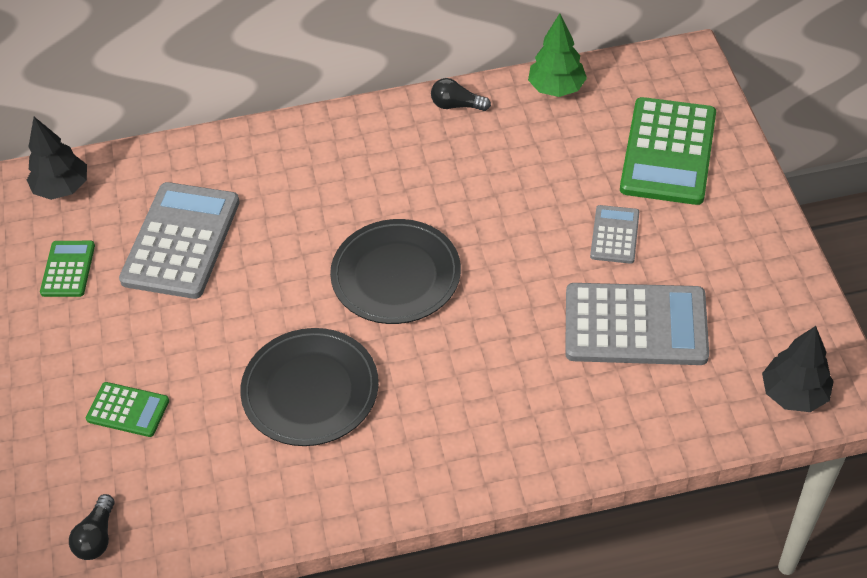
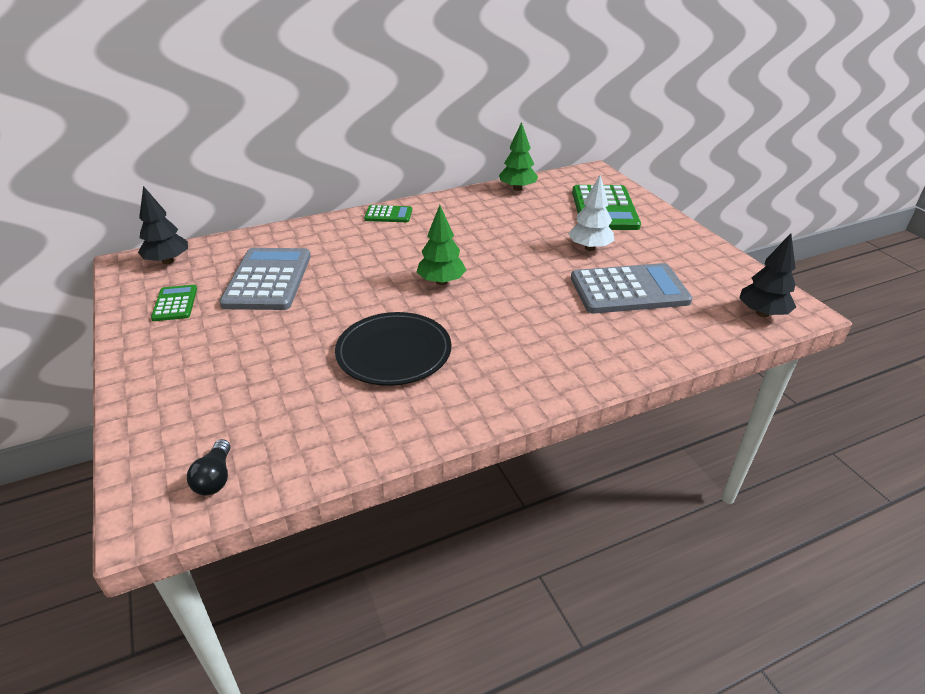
camera: 15 degrees left, 15 degrees down
(128, 410) = (236, 383): green calculator -> green calculator (388, 215)
(396, 275) = (441, 282): black plate -> green tree
(457, 105) = (454, 200): black light bulb -> none
(614, 235) = (590, 248): grey calculator -> white tree

